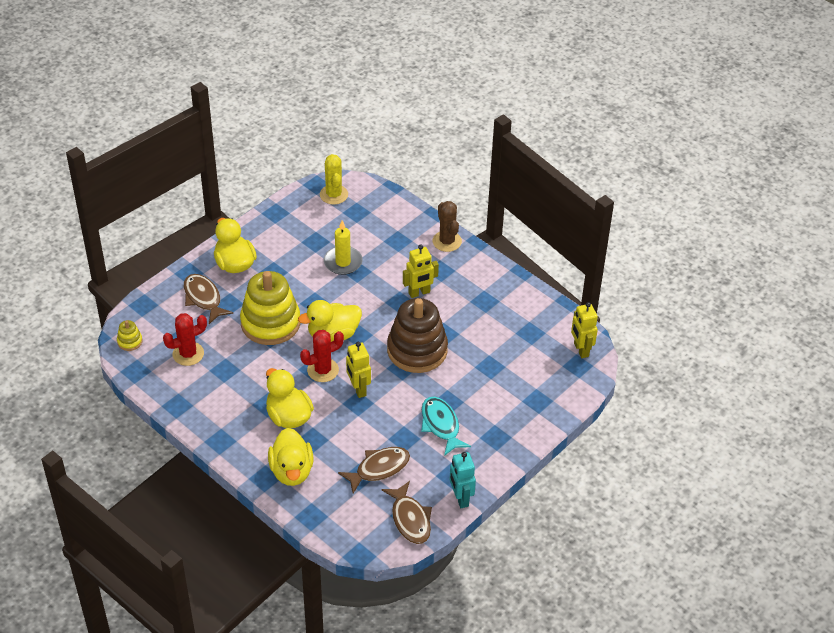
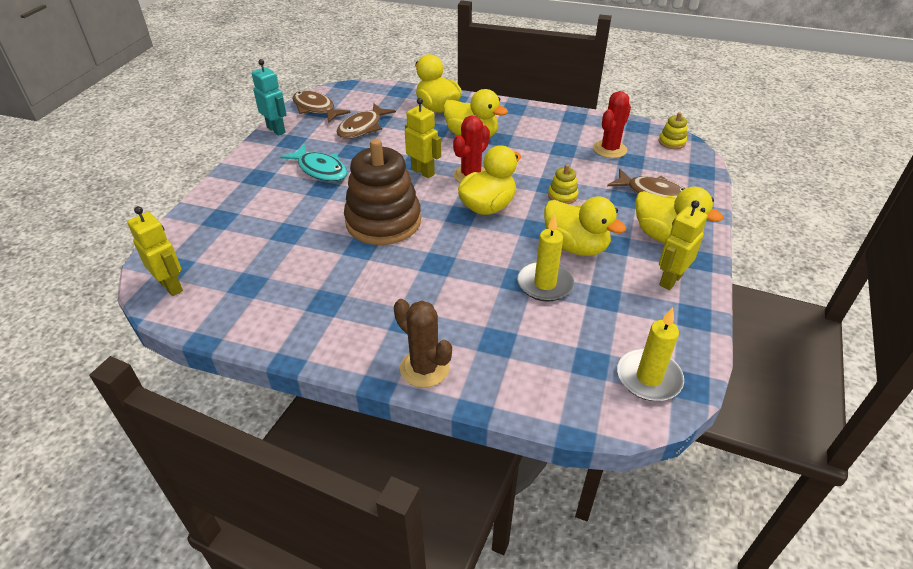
camera: 155 degrees right, 5 degrees down
(270, 323) = (562, 196): yellow stacking toy -> yellow stacking toy, size x0.41
(300, 279) = (575, 246): none -> yellow duck
(334, 195) = (648, 378): yellow cactus -> yellow candle
(419, 293) = (419, 282): yellow robot -> yellow robot (670, 280)

